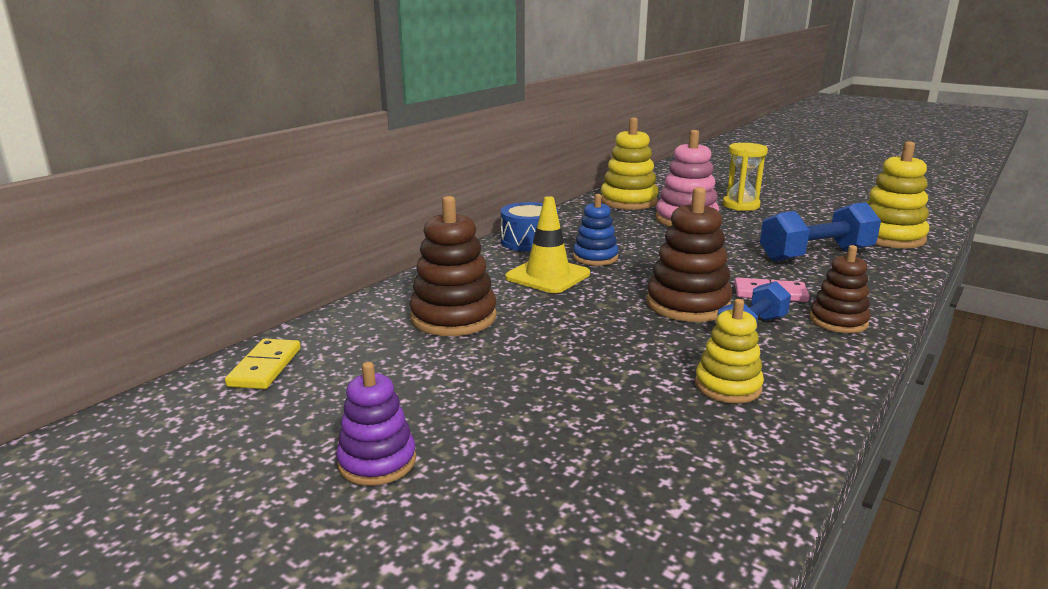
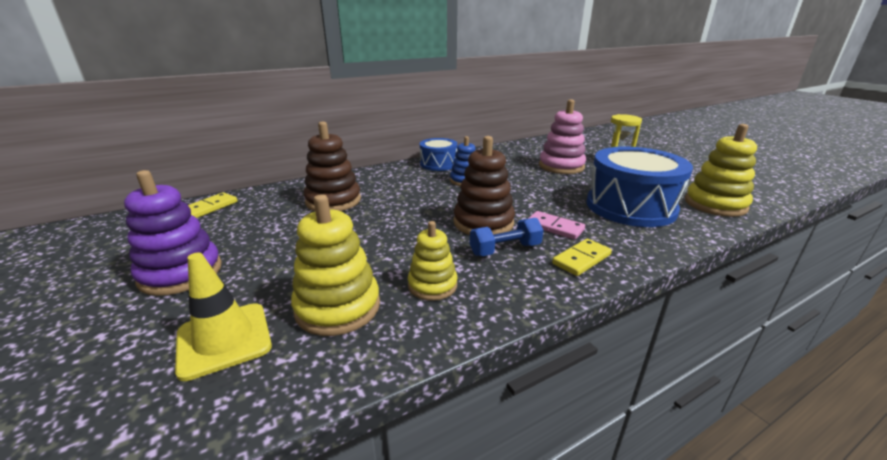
camera: 25 degrees right, 5 degrees up
(377, 462) = (181, 273): purple stacking toy -> purple stacking toy, size x1.57
(548, 276) = (420, 187): yellow traffic cone -> yellow traffic cone (224, 340)
(628, 201) = (537, 149): yellow stacking toy -> yellow stacking toy (338, 307)
(816, 255) = (630, 207): blue dumbbell -> blue drum
(838, 321) = (581, 259): brown stacking toy -> yellow domino

